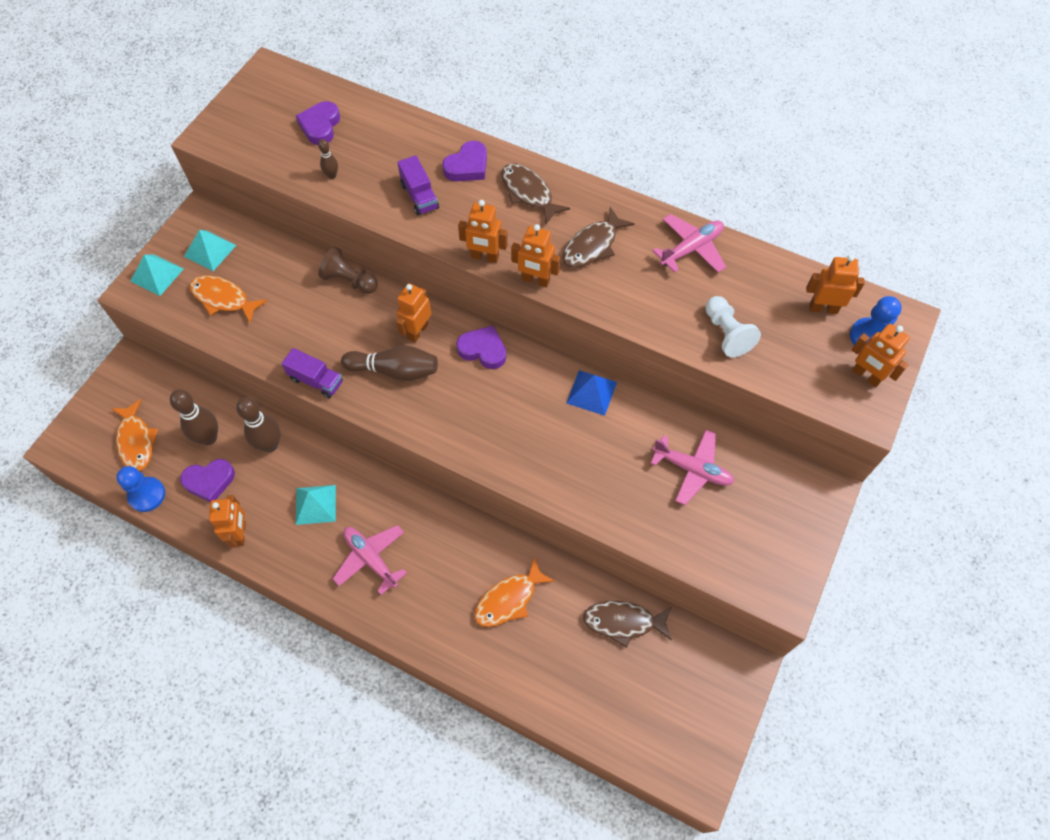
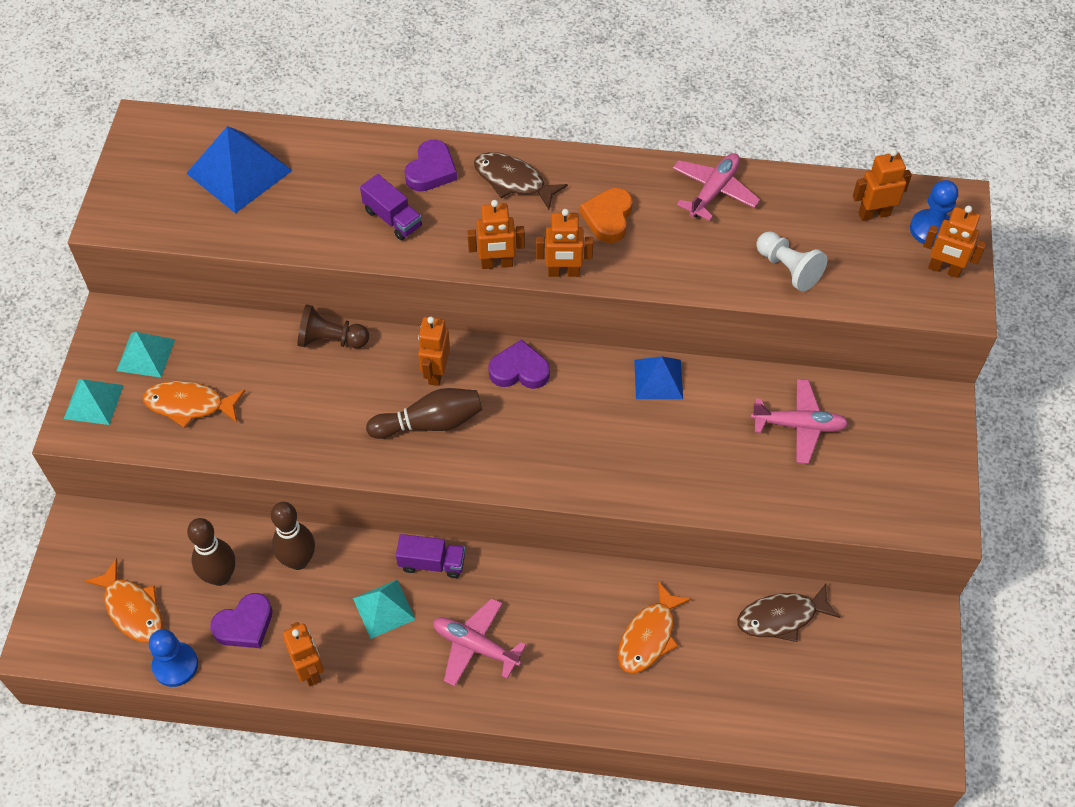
camera: 20 degrees left, 5 degrees down
(316, 380) = (344, 462): purple truck -> purple truck (432, 563)
(320, 126) = (239, 172): purple heart -> blue pyramid
(332, 175) = (280, 224): brown bowling pin -> none
(592, 246) = (608, 218): brown fish -> orange heart

